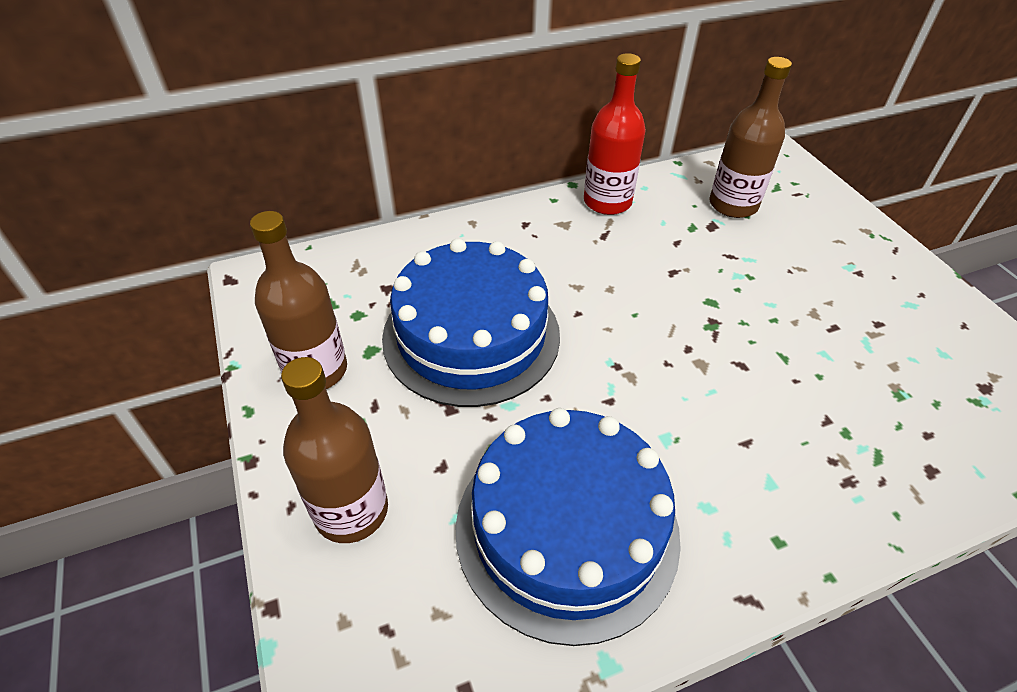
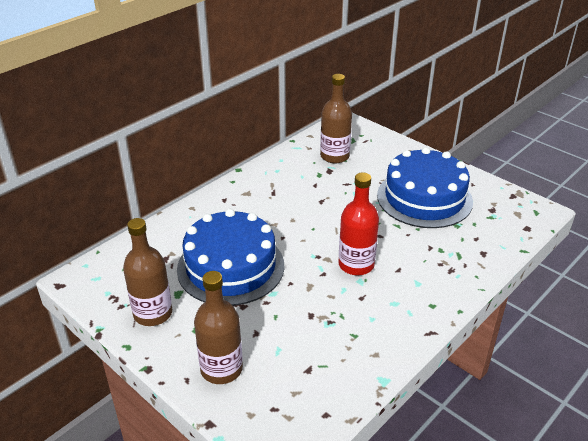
camera: 25 degrees left, 10 degrees down
(567, 528) = (335, 336): blue cake -> blue cake (424, 198)
(607, 202) = (264, 174): red bottle -> red bottle (356, 265)

